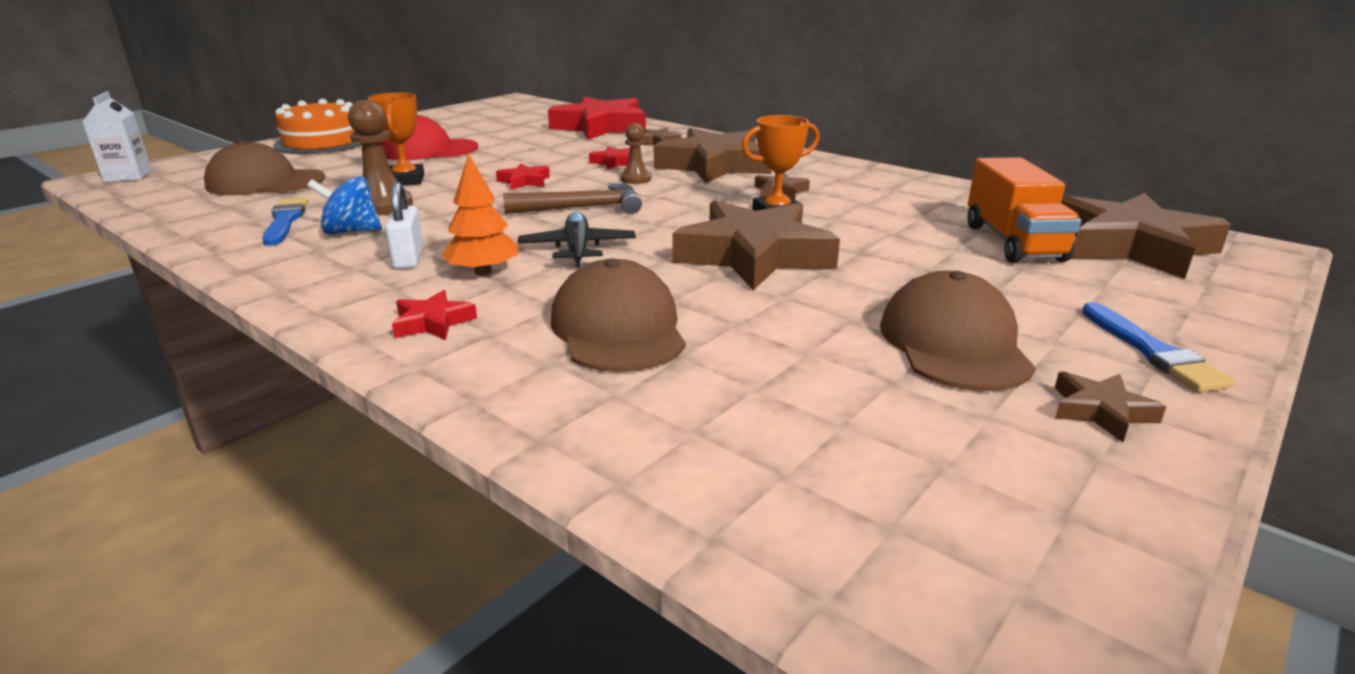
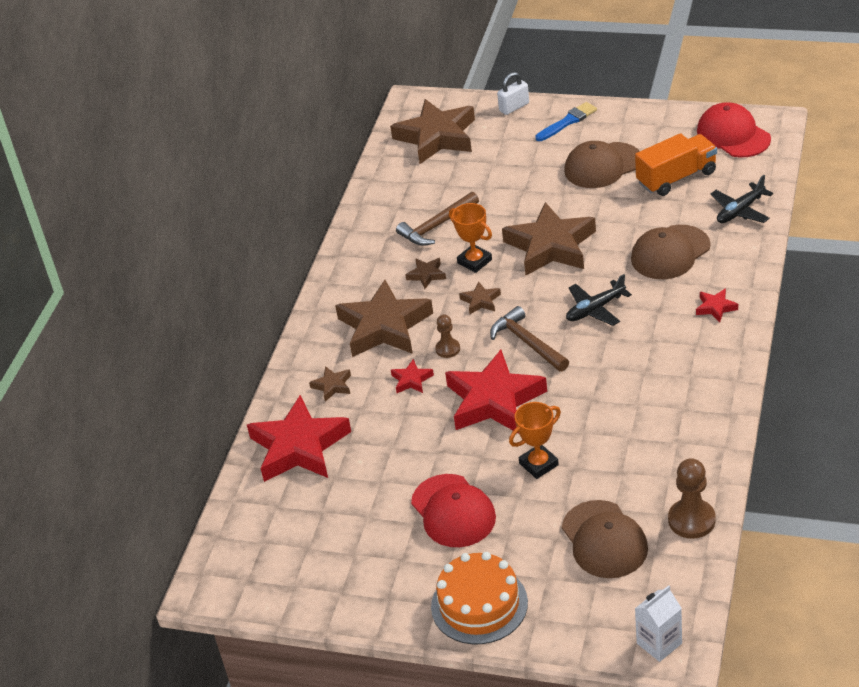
camera: 110 degrees left, 15 degrees up
(285, 221) = (658, 460): blue brush -> none
(351, 232) = (648, 415): blue spinning top -> none
(383, 206) = (597, 435): brown pawn -> brown pawn (691, 520)
(408, 258) = (661, 363): white padlock -> white padlock (514, 107)
(483, 272) = (653, 325): orange tree -> none
(524, 181) = (494, 400): red star -> red star, size x2.33
(644, 440) = (740, 211): none -> black plane
(879, 210) = (437, 226): none -> brown hammer
(992, 562) = (733, 135): none -> red cap
(1013, 242) = (460, 171): orange truck -> orange truck (676, 178)
(1100, 411) = (629, 128): brown star -> brown star (481, 301)

